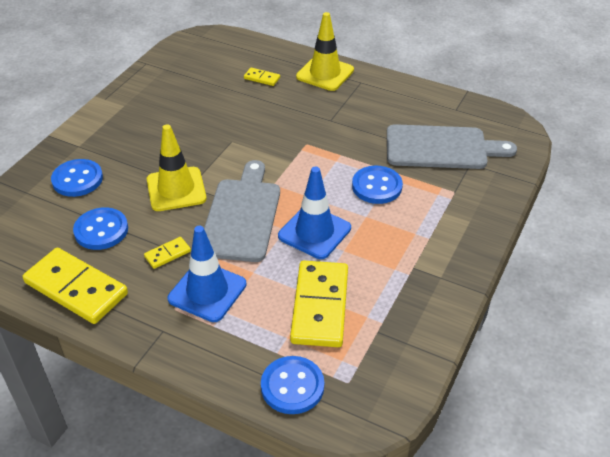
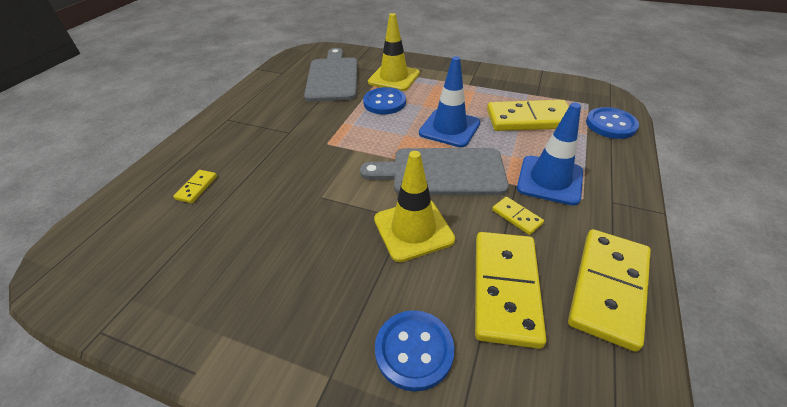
camera: 95 degrees left, 0 degrees up
(101, 230) = (506, 288): blue button -> yellow domino
(325, 73) = (204, 141): yellow traffic cone -> yellow traffic cone (394, 78)

